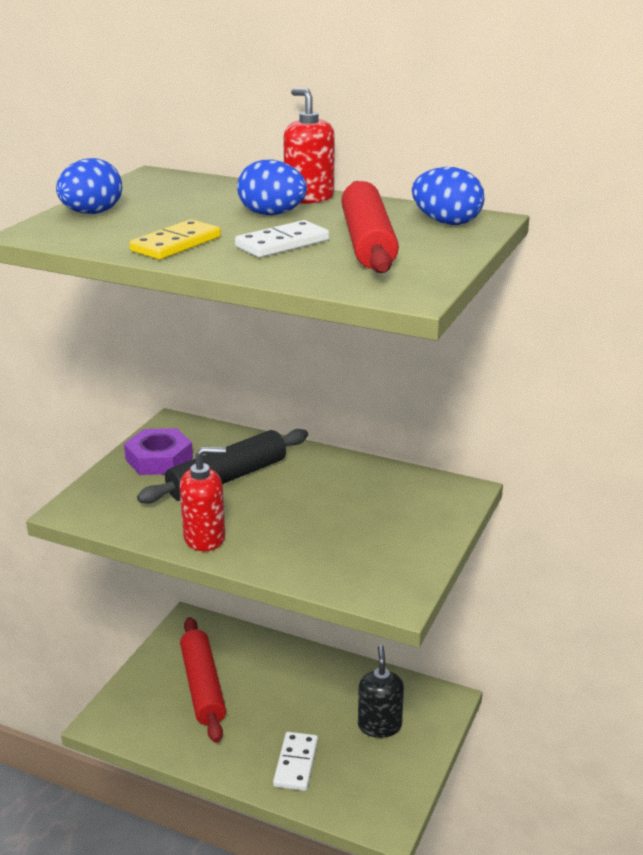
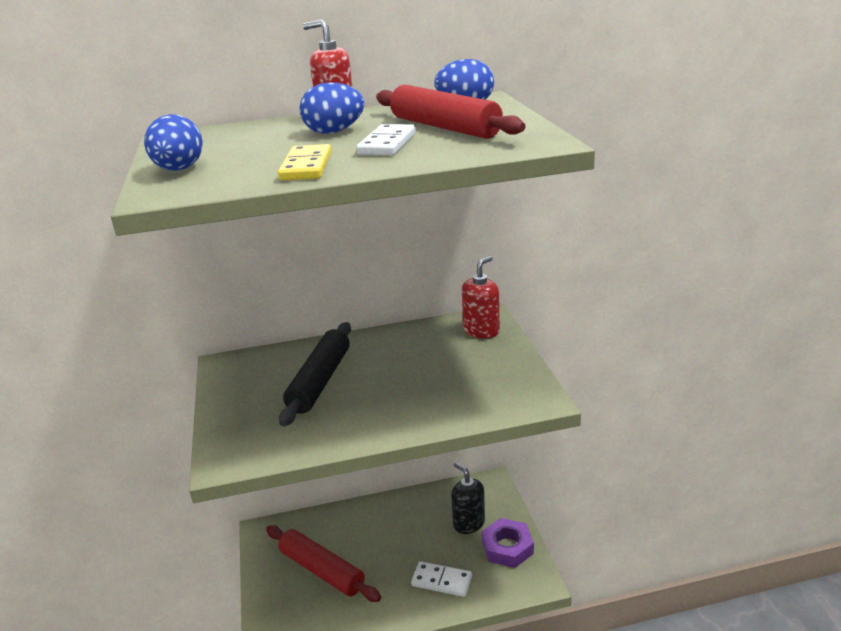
camera: 35 degrees left, 0 degrees up
(159, 459) = (246, 392): purple nut -> purple nut (507, 547)
(205, 538) = (360, 428): red soap dispenser -> red soap dispenser (481, 331)
(296, 763) = (441, 581): white domino -> white domino turned 45 degrees counterclockwise

